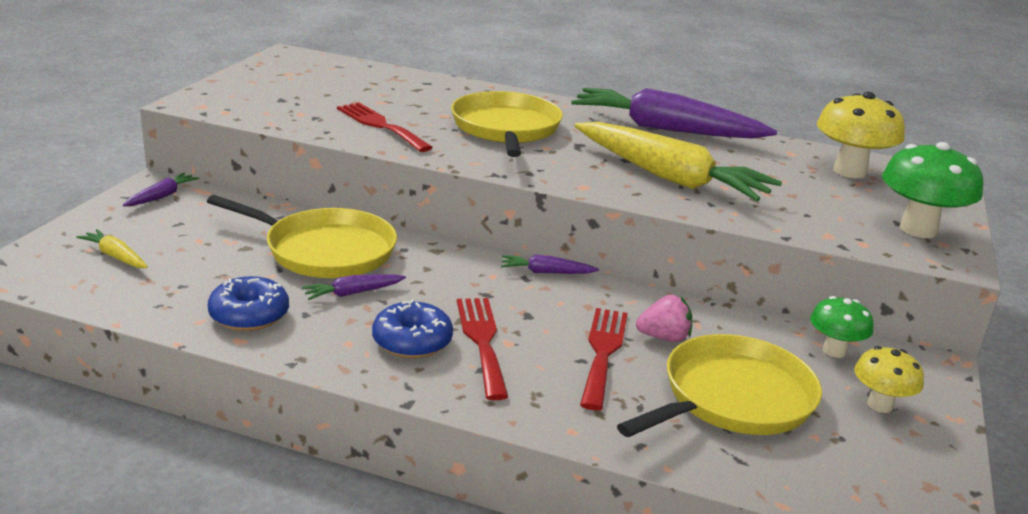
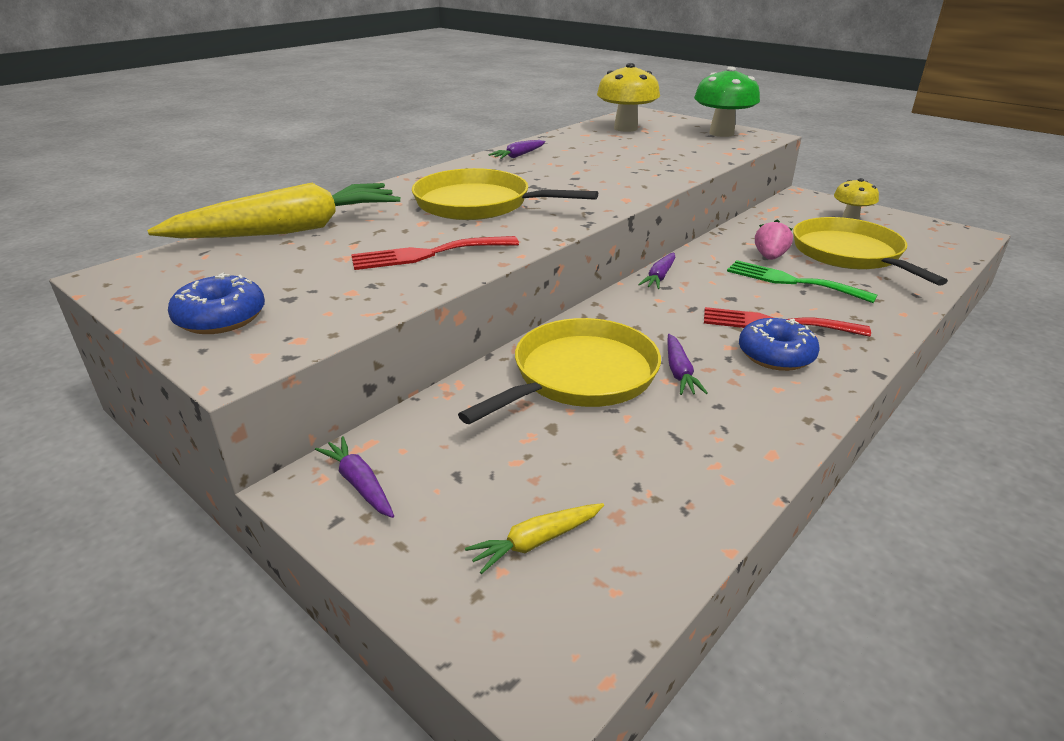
camera: 65 degrees left, 5 degrees up
(249, 315) = (718, 442): blue donut -> blue donut (221, 318)
(603, 352) = (791, 281): red fork -> green fork
(665, 129) = (518, 155): purple carrot -> purple carrot, size x0.41
(670, 177) = (618, 171): yellow carrot -> yellow carrot (290, 230)
(834, 351) = (787, 214): green mushroom -> none

